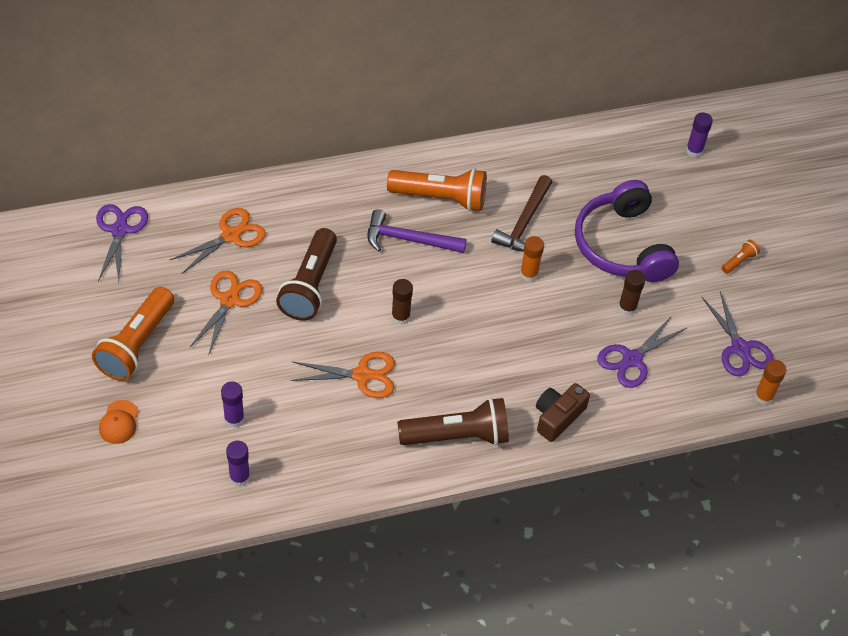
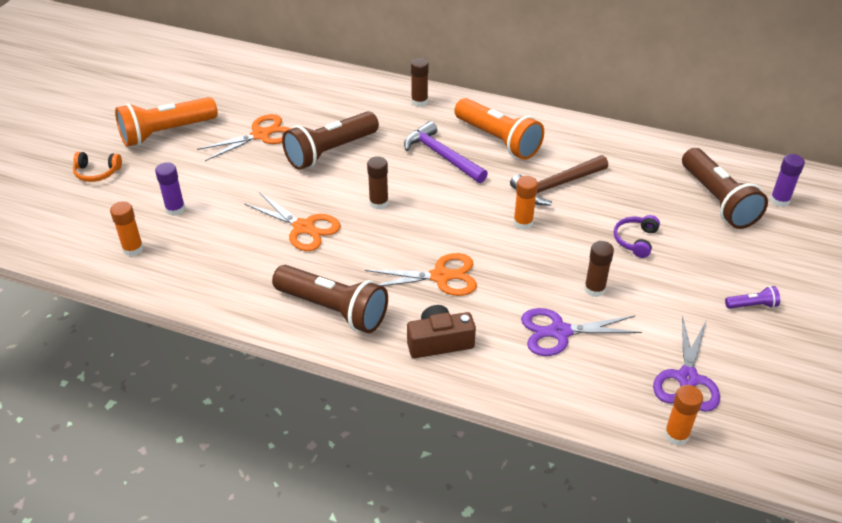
camera: 40 degrees right, 10 degrees down
(119, 230) = (235, 65): purple scissors -> none
(119, 422) = (97, 172): orange cap -> orange headphones
(231, 235) = (307, 98): orange scissors -> orange scissors (440, 276)
(239, 477) = (133, 249): purple glue stick -> orange glue stick
(337, 188) = (419, 102): none -> brown glue stick
(622, 245) = (635, 240): purple headphones -> purple headphones, size x0.42
(652, 174) = (718, 200): none -> brown flashlight
(739, 261) = (752, 305): orange flashlight -> purple flashlight

